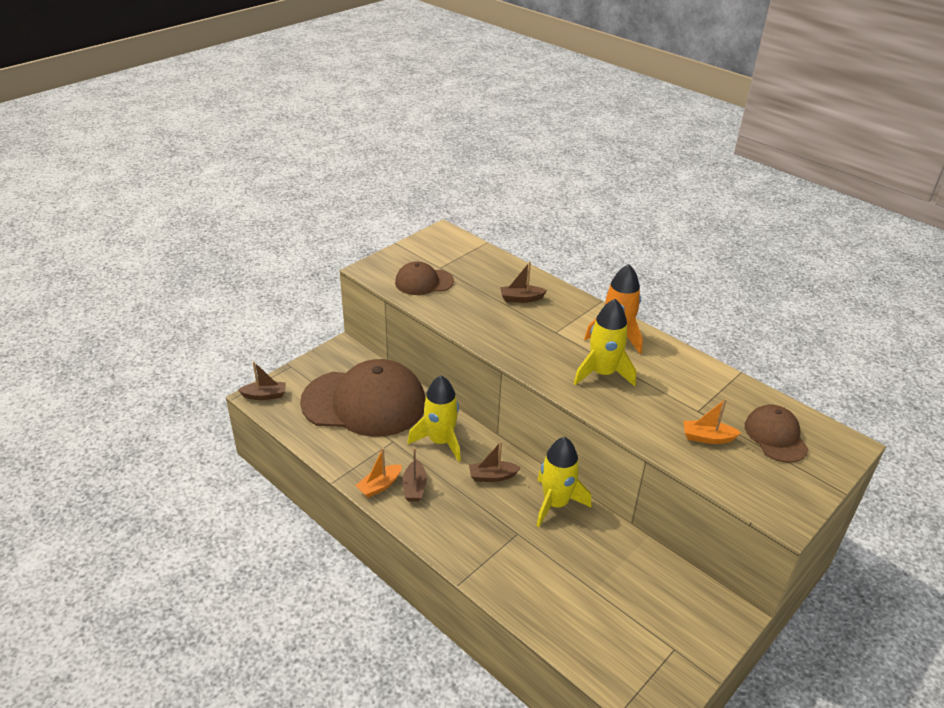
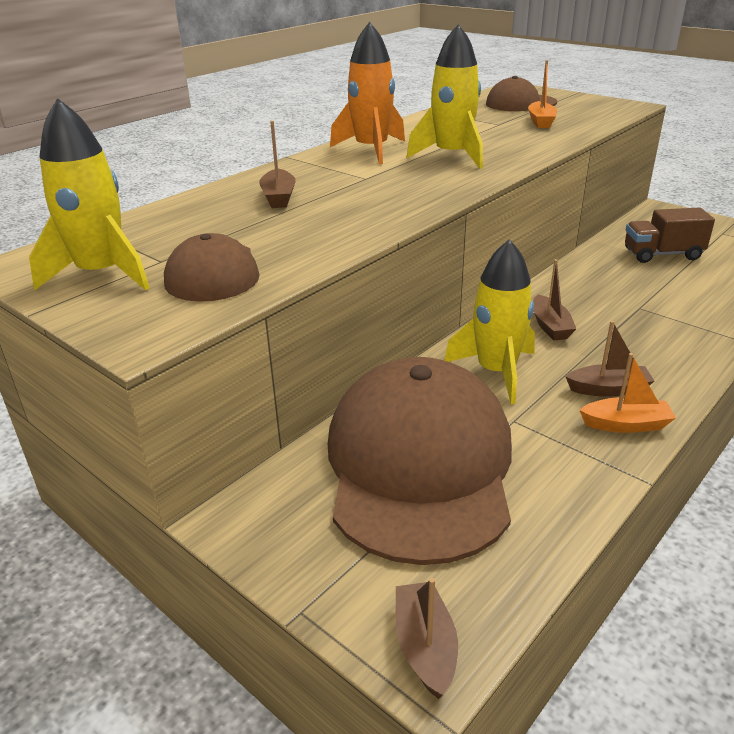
camera: 90 degrees left, 5 degrees down
(379, 486) = (626, 424): orange boat -> orange boat turned 45 degrees counterclockwise
(556, 503) = (574, 284): yellow rocket -> yellow rocket (102, 274)
(616, 579) = (662, 254): none -> brown truck

